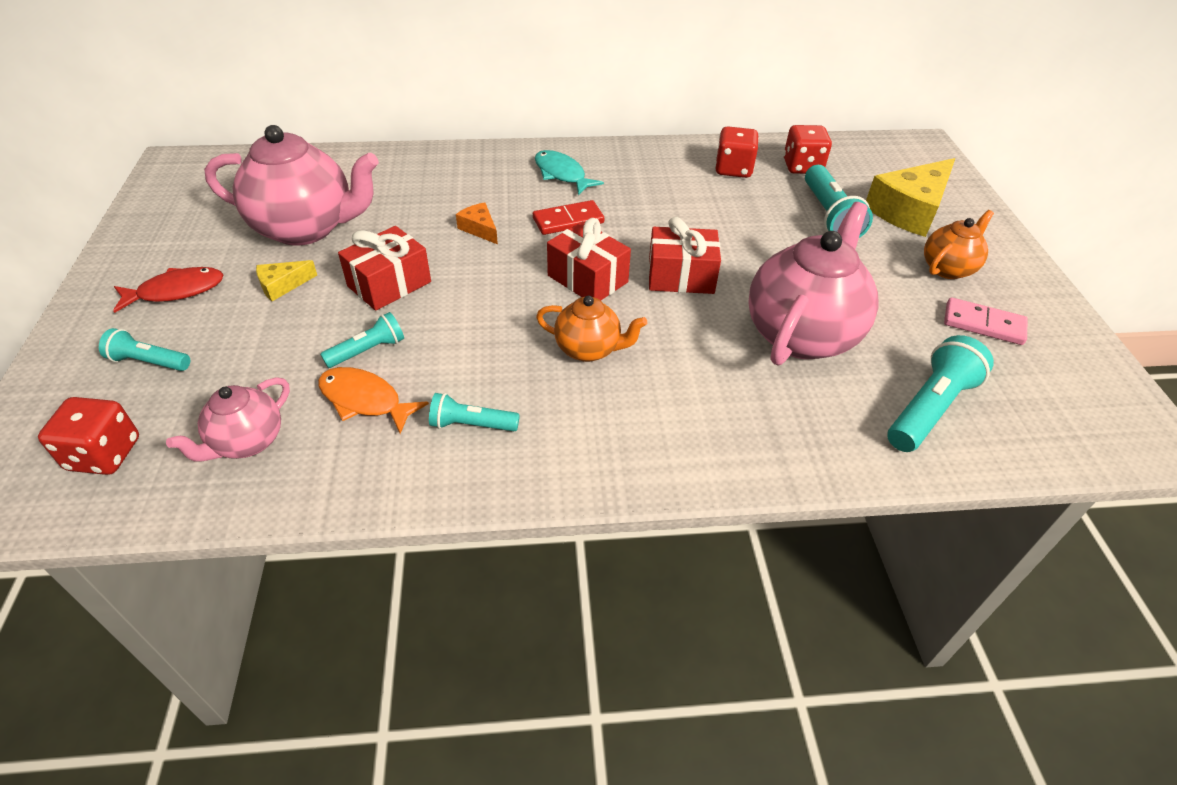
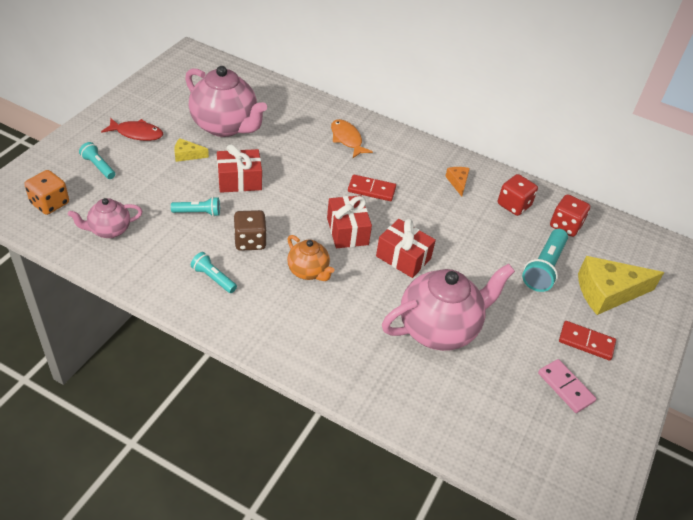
camera: 30 degrees right, 0 degrees up
(104, 454) = (50, 203): red dice -> orange dice
(365, 400) = (175, 238): orange fish -> orange fish (347, 139)
(476, 351) = (250, 241): none -> brown dice
(479, 229) = (316, 170): orange cheese -> orange cheese (458, 182)
(562, 174) = (397, 157): turquoise fish -> none
(929, 408) = (467, 411): turquoise flashlight -> none
(947, 268) = (586, 342): orange teapot -> red domino

